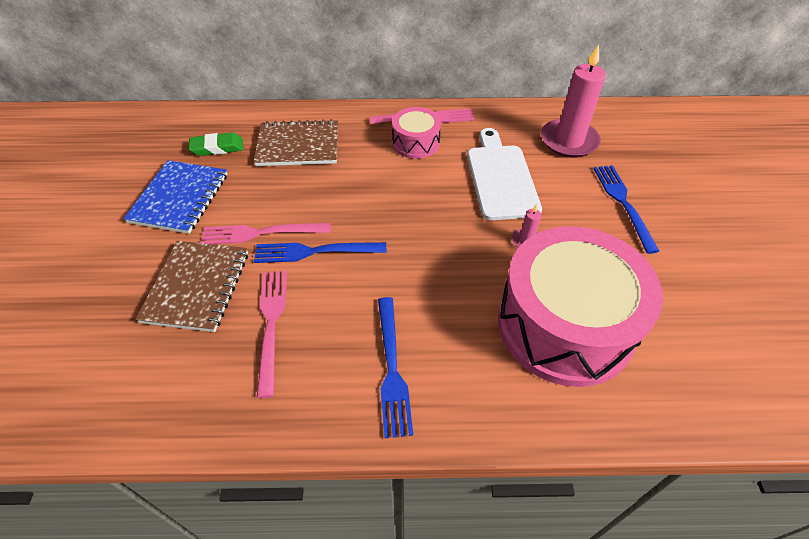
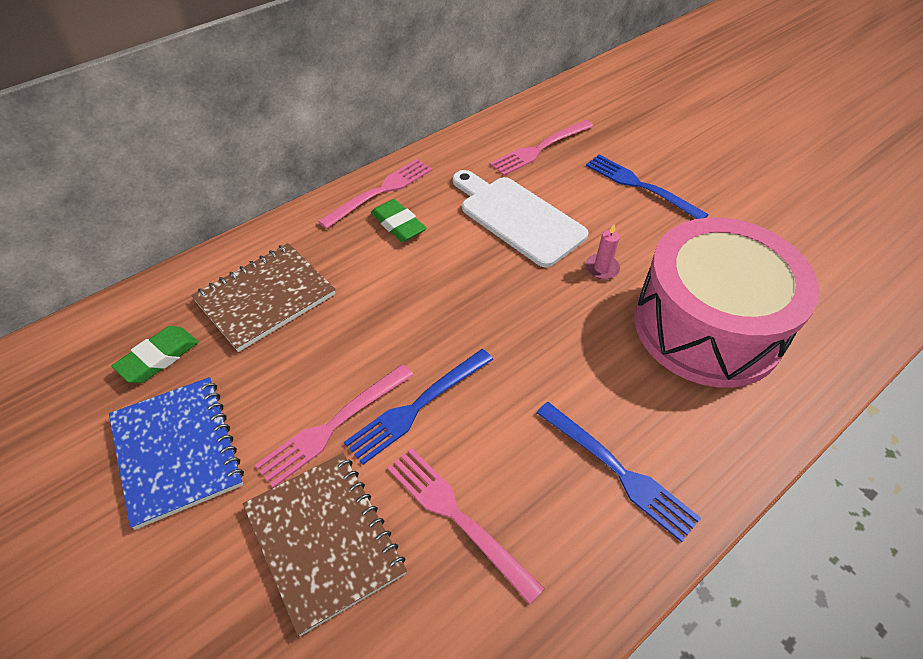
camera: 40 degrees left, 0 degrees up
(416, 143) = (398, 225): pink drum -> green eraser
(569, 141) = (539, 149): pink candle -> pink fork

